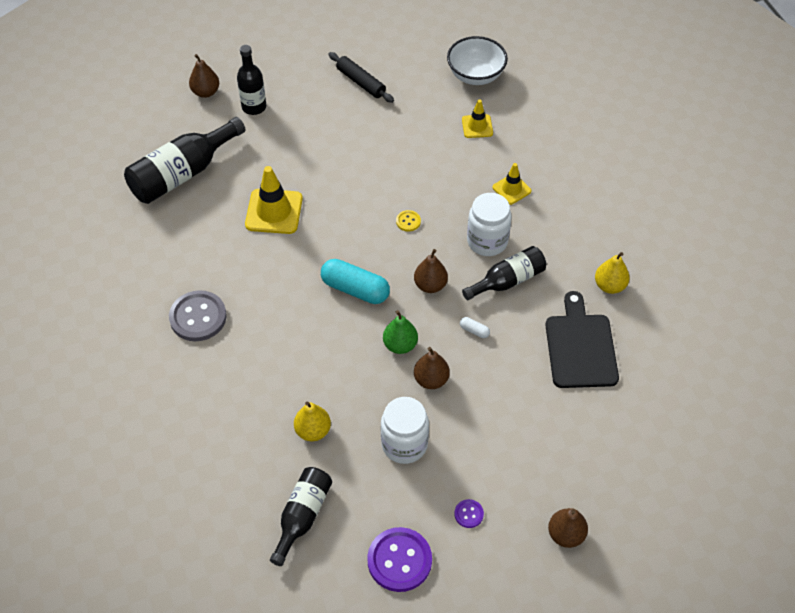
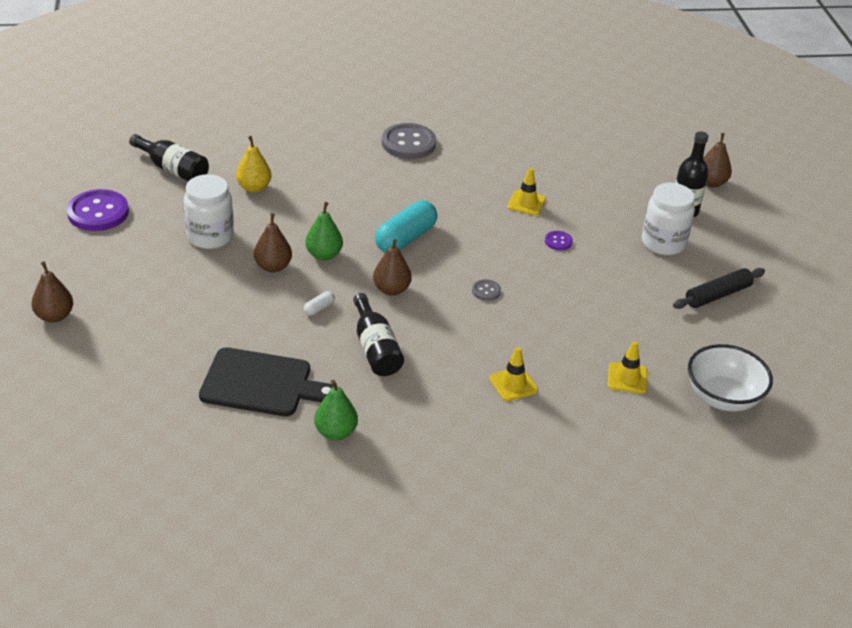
camera: 100 degrees right, 15 degrees down
(182, 174) = (592, 155): black bottle -> none
(274, 211) = (526, 203): yellow traffic cone -> yellow traffic cone, size x0.59
(408, 221) = (486, 291): yellow button -> grey button
(469, 514) = (115, 260): purple button -> purple button (558, 241)
(487, 241) = (438, 345): white jar -> white jar (663, 243)
(609, 286) = (335, 432): yellow pear -> green pear

